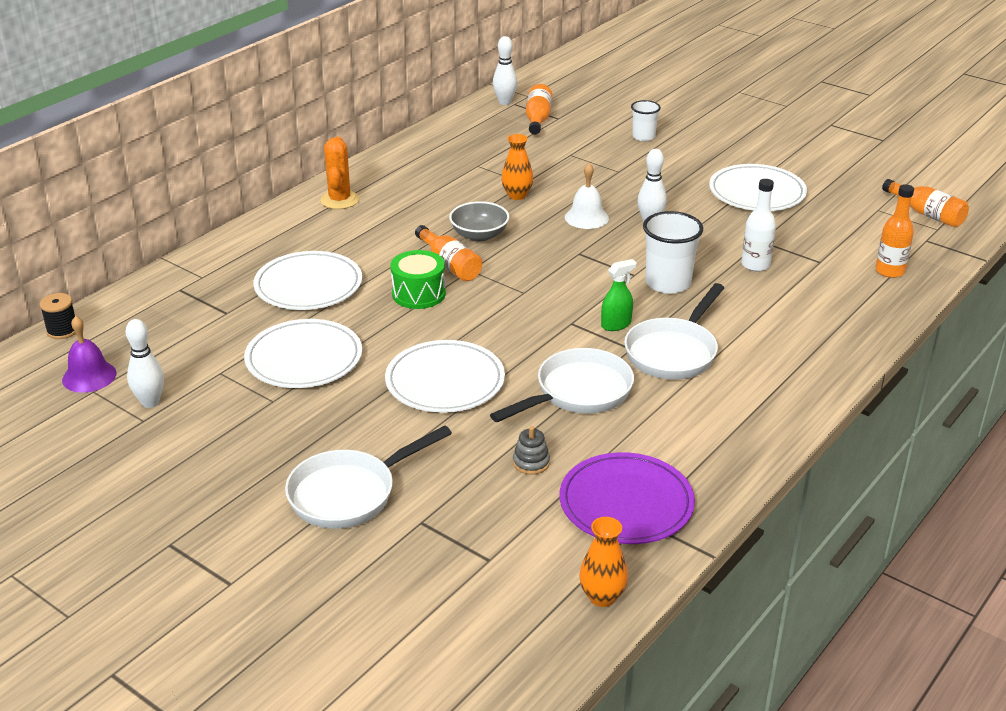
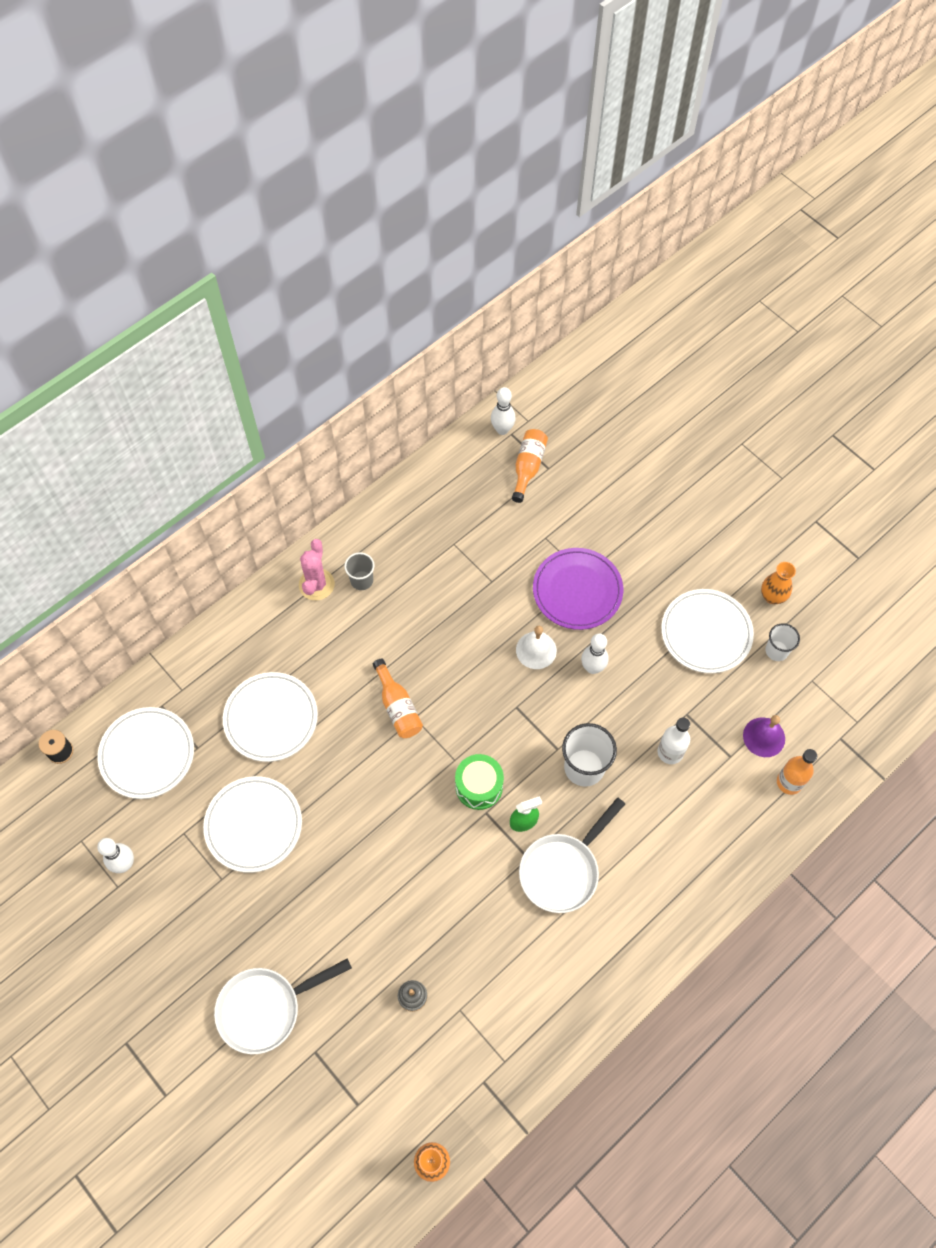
camera: 10 degrees right, 30 degrees up
(89, 376) = (78, 820): purple bell -> purple bell (764, 737)
(339, 200) = (316, 584): orange cactus -> pink cactus
(387, 193) = (362, 580): none -> grey cup
(418, 294) = (363, 747): green drum -> green drum (479, 786)
(445, 381) = (364, 877): white plate -> white plate (147, 754)
(479, 235) = (433, 663): grey bowl -> none
(517, 195) = (480, 602): orange vase -> orange vase (772, 596)
(578, 393) = (469, 912): white pan -> none
(626, 503) = (475, 1059): purple plate -> purple plate (577, 590)
(643, 137) = (623, 516): white cup -> white cup (776, 651)
(926, 214) = (855, 695): orange bottle -> none

